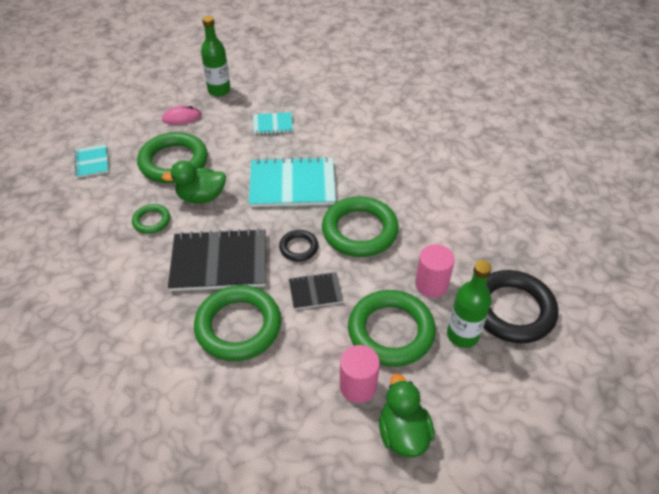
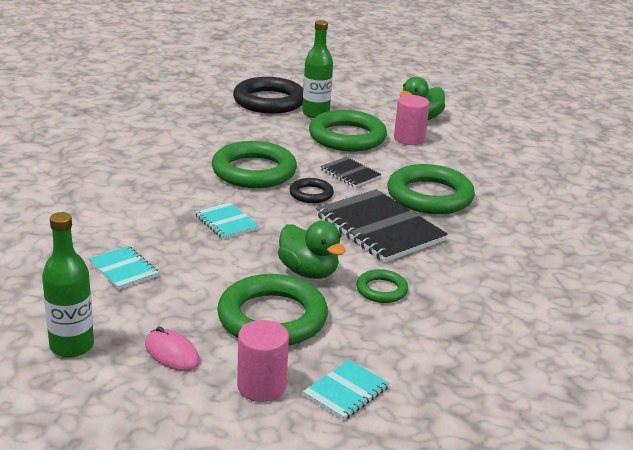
camera: 125 degrees left, 20 degrees down
(292, 184) = (226, 222): turquoise notebook -> turquoise notebook, size x0.51
(431, 284) = (280, 131): pink cylinder -> pink cylinder (261, 386)

